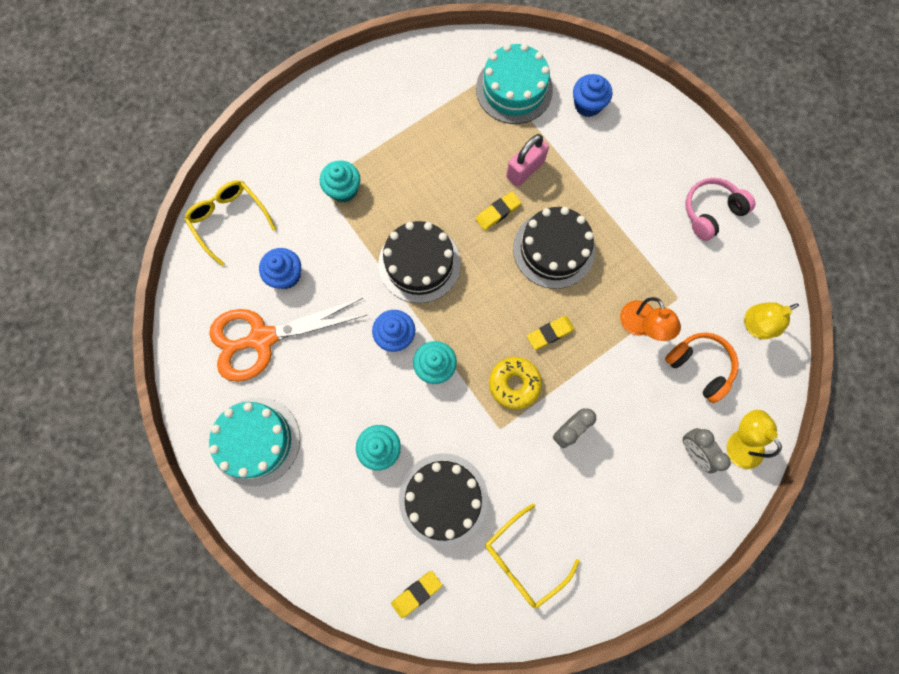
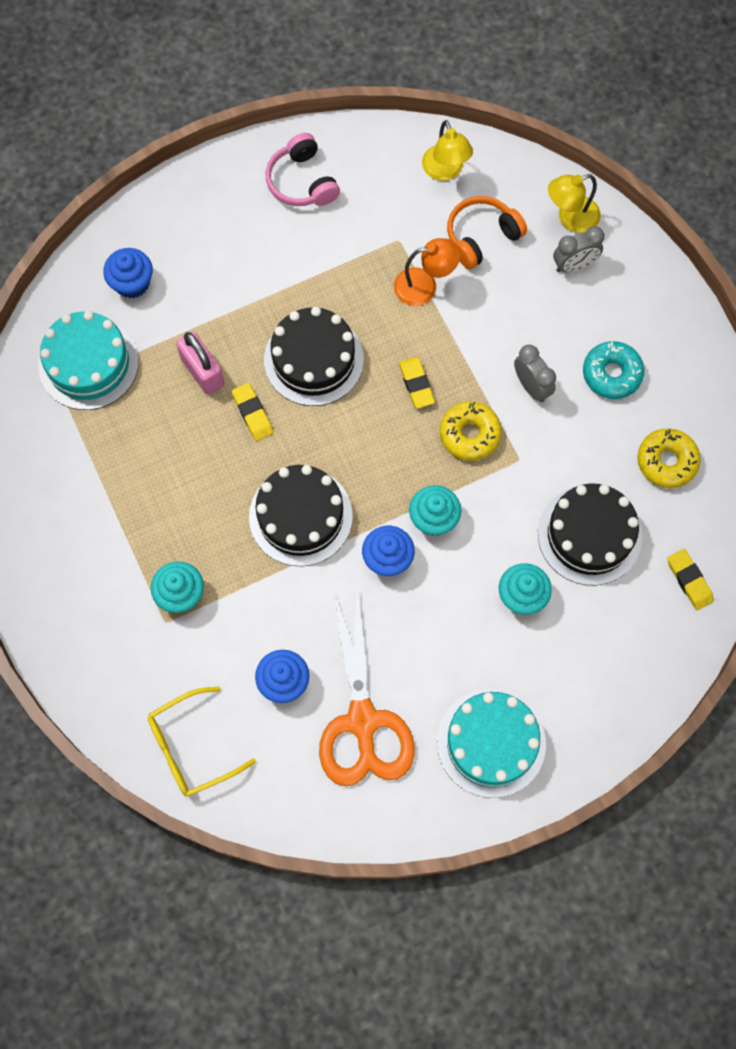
camera: 80 degrees left, 5 degrees down
(523, 560) = (666, 461): yellow glasses -> yellow donut
(596, 499) = (611, 374): none -> turquoise donut

